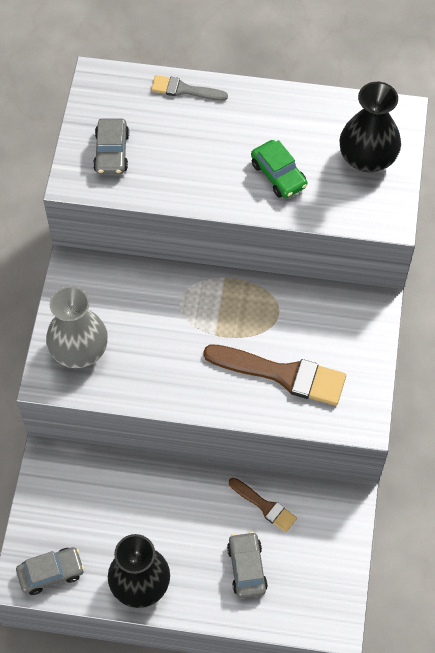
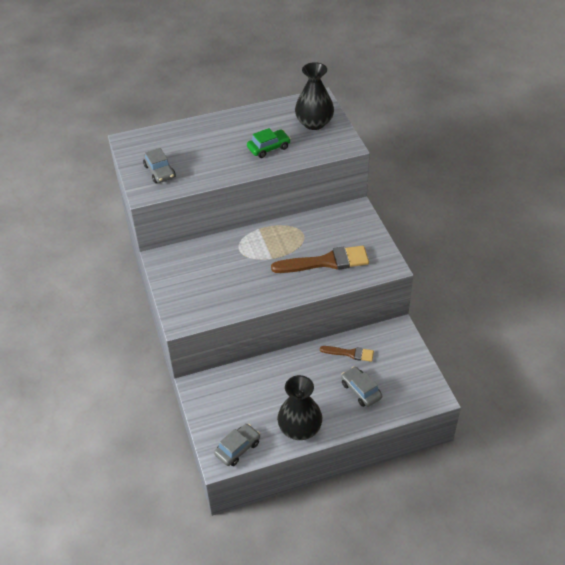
camera: 25 degrees left, 15 degrees down
(79, 349) = (191, 298): grey vase -> none
(184, 90) = (185, 129): grey brush -> none
(278, 175) = (268, 148): green car -> green car turned 60 degrees counterclockwise

